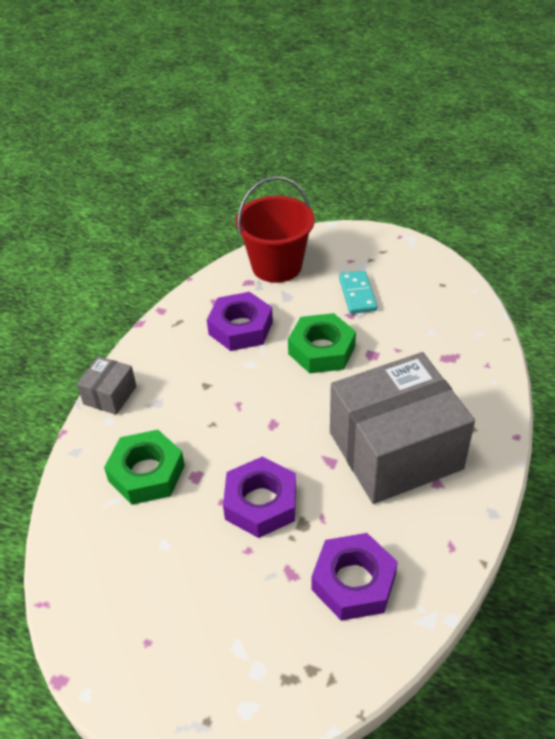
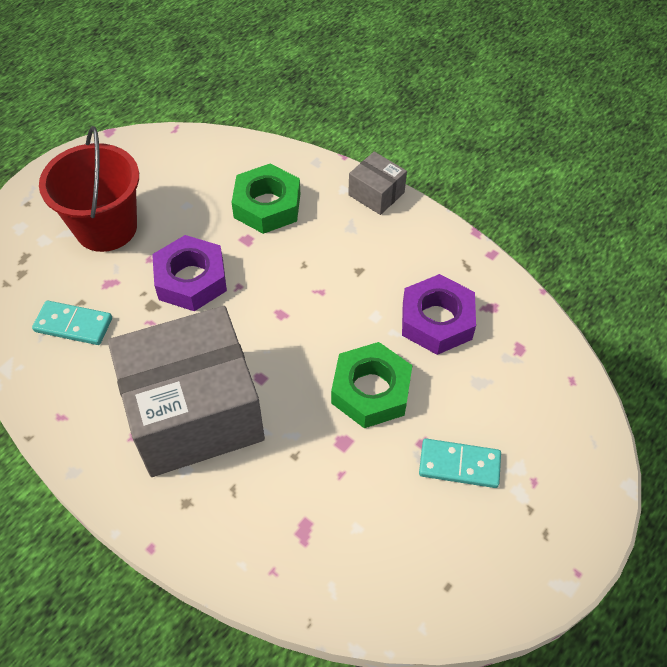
camera: 105 degrees right, 10 degrees up
(276, 266) = (544, 388): red bucket -> red bucket (106, 227)
(353, 582) = (73, 325): purple nut -> turquoise domino
(395, 450) = (194, 412): grey box -> grey box turned 75 degrees clockwise

